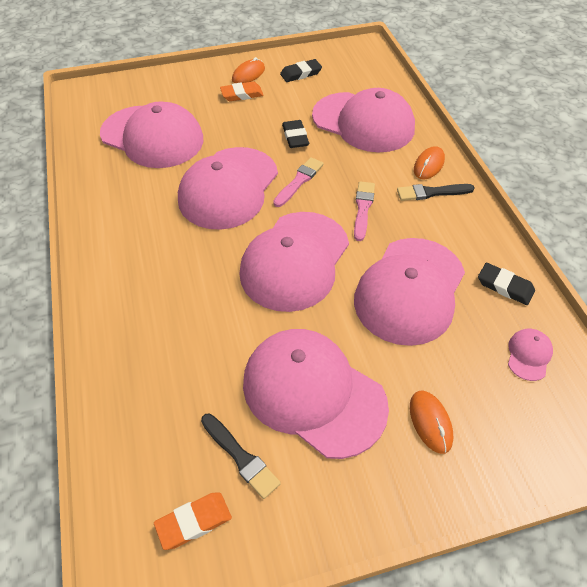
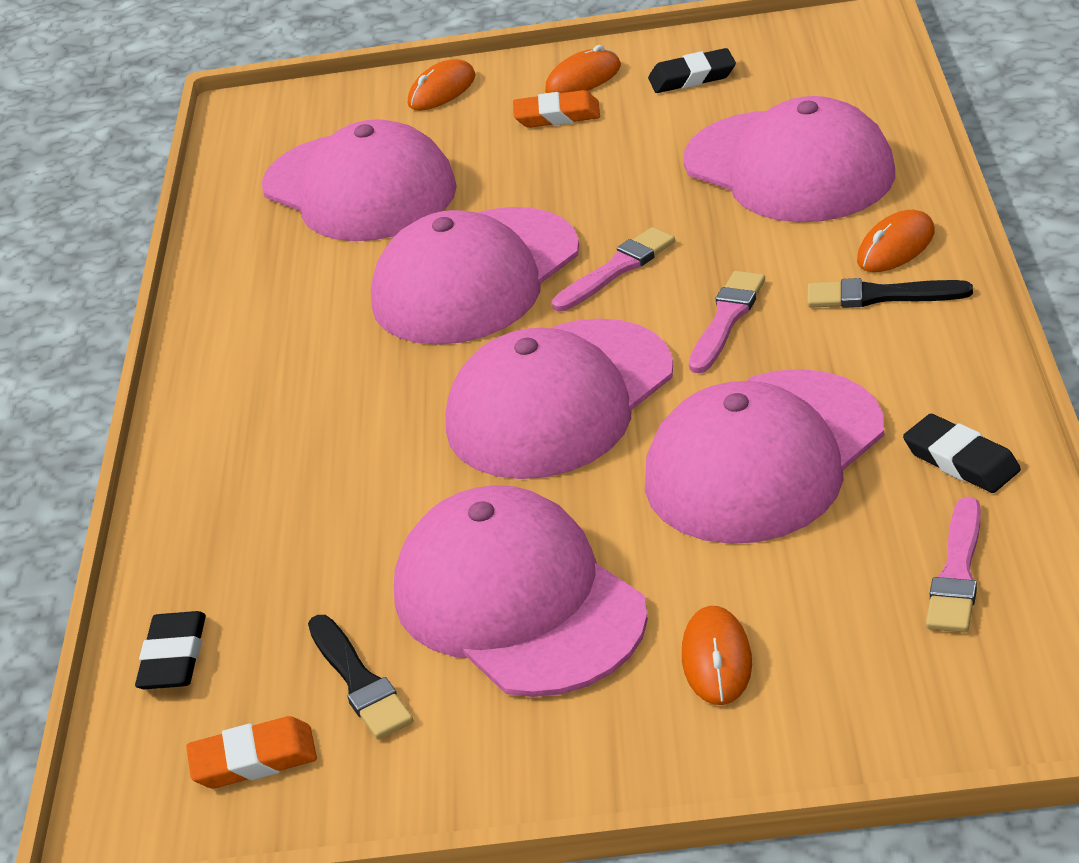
camera: 20 degrees right, 15 degrees down
(179, 80) = (442, 90): none -> orange mouse
(295, 137) = (638, 192): black eraser -> black eraser (174, 657)
(528, 355) = (957, 573): pink cap -> pink brush

